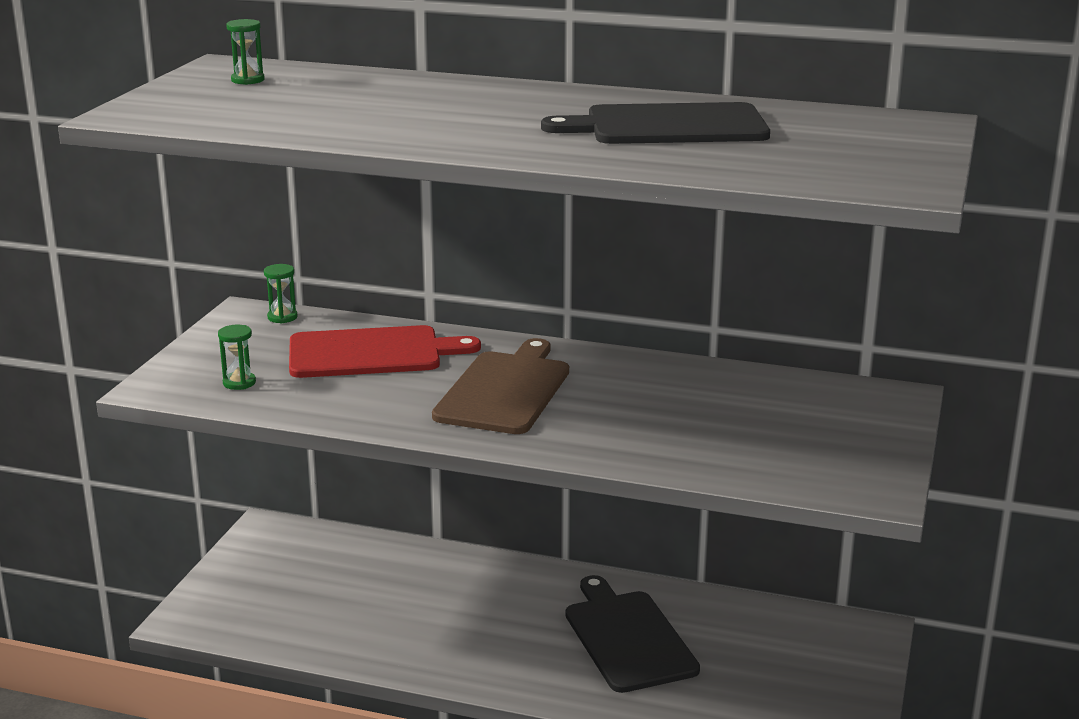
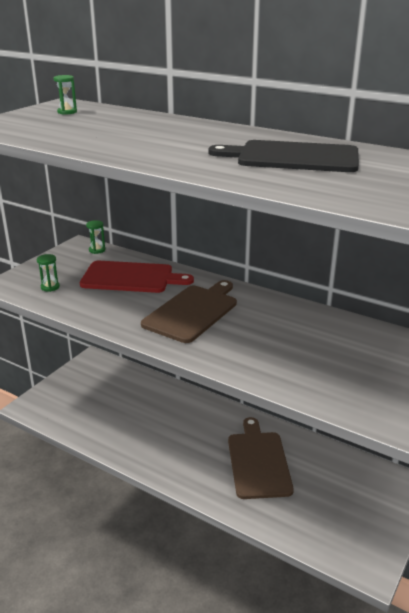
camera: 15 degrees right, 5 degrees up
(628, 637) = (258, 461): black cutting board -> brown cutting board

